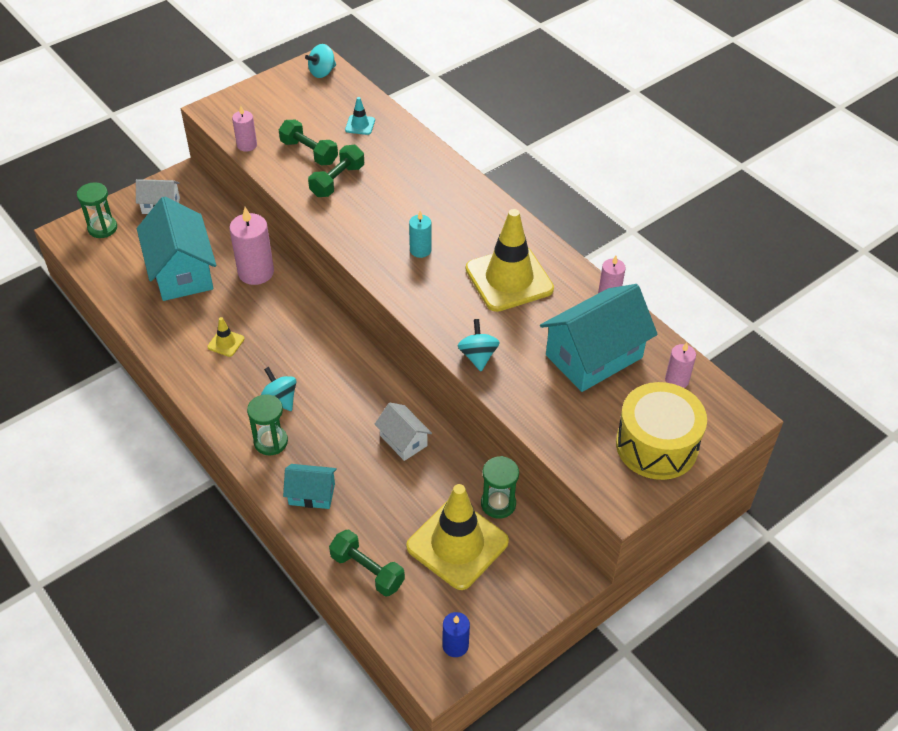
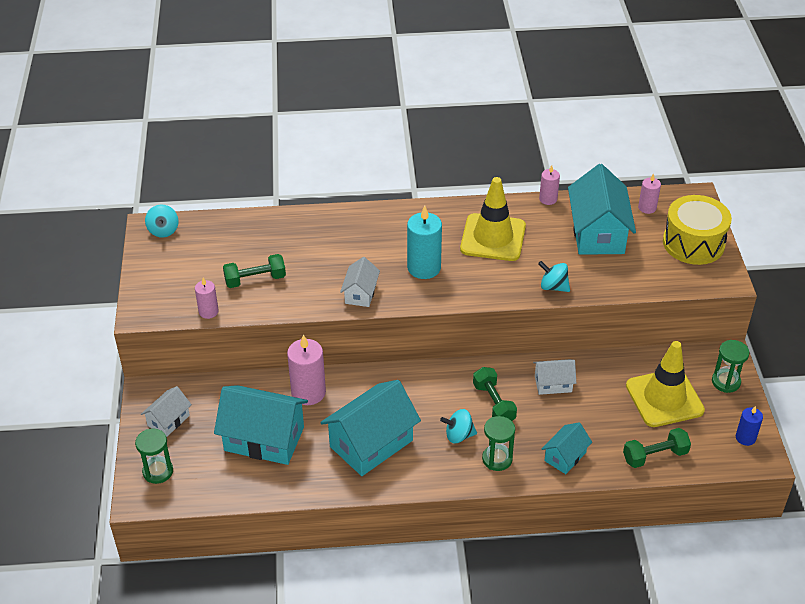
camera: 55 degrees left, 5 degrees down
(226, 343) = (371, 443): yellow traffic cone -> turquoise house
(337, 181) = (305, 278): green dumbbell -> green dumbbell (493, 403)
(348, 224) = (360, 293): none -> white house
(360, 125) = (252, 238): turquoise traffic cone -> none
(420, 250) = (424, 268): turquoise candle -> turquoise candle, size x1.76
(498, 504) = (645, 361): green hourglass -> green hourglass (725, 382)

